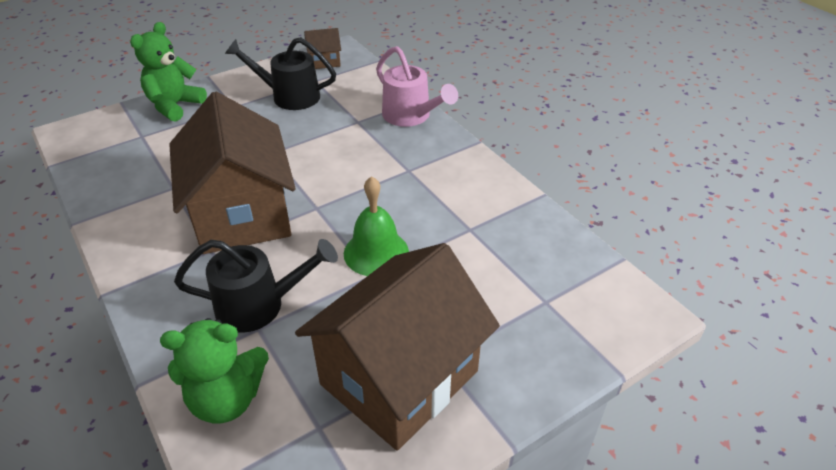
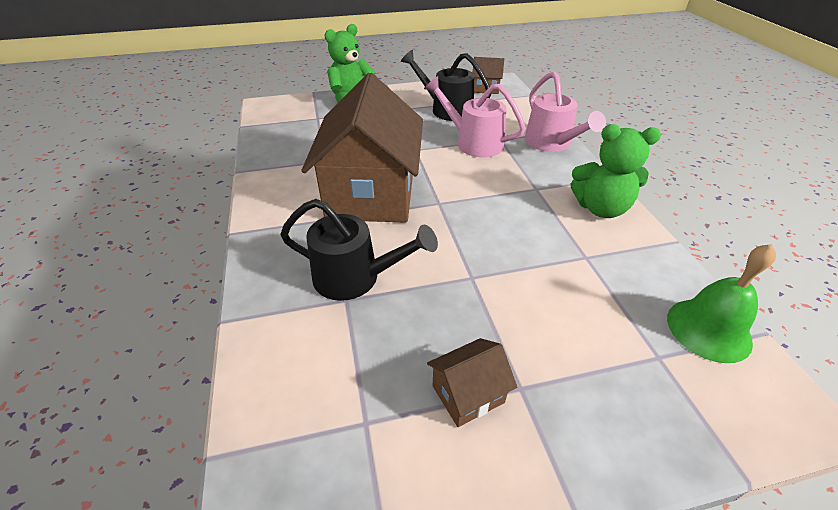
camera: 20 degrees right, 0 degrees up
(227, 399) = (290, 361): green teddy bear -> green teddy bear (601, 208)
(330, 131) = (473, 142): none -> pink watering can
(376, 252) = (482, 256): green bell -> green bell (708, 329)
(399, 377) = (468, 394): brown house -> brown house, size x0.41

